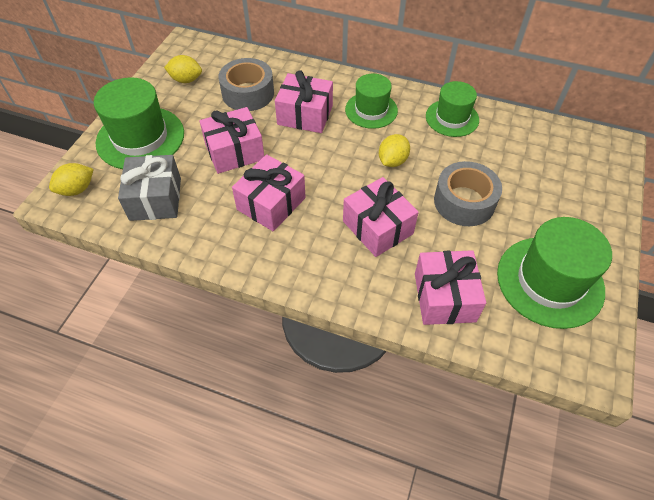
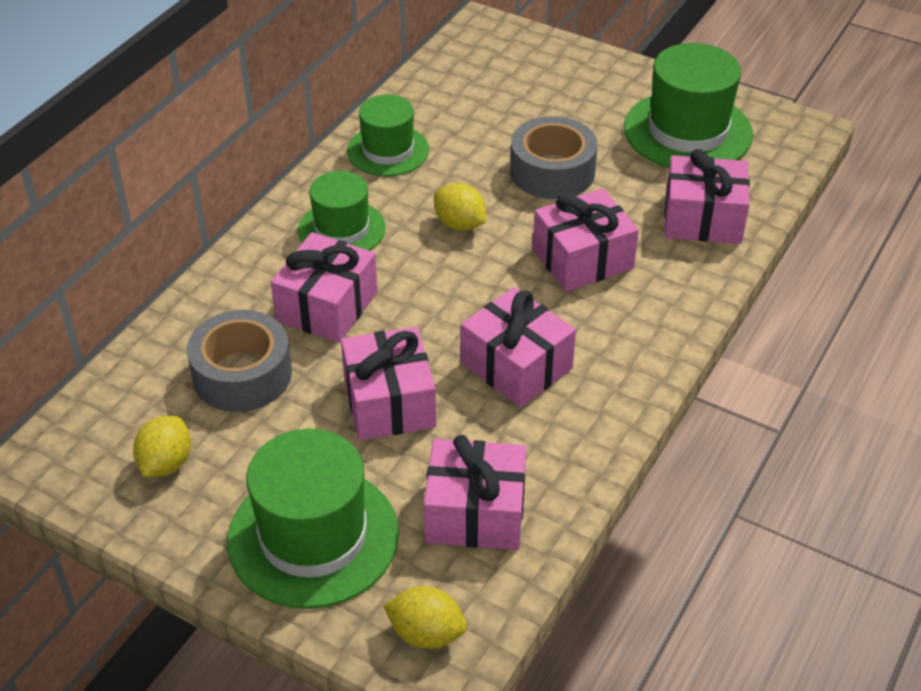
camera: 80 degrees left, 10 degrees down
(77, 189) = (426, 634): yellow lemon -> yellow lemon turned 45 degrees counterclockwise
(155, 199) = (475, 513): grey gift -> pink gift

